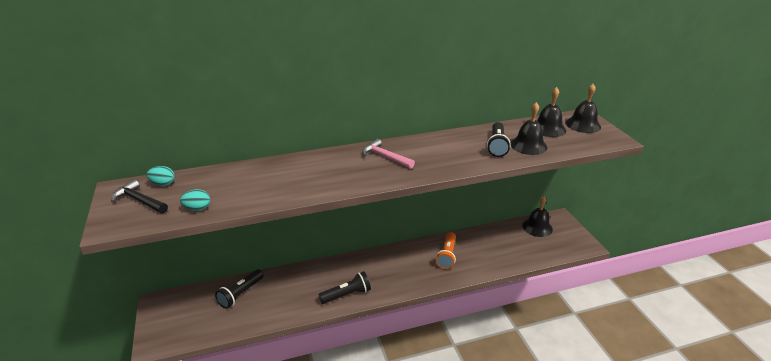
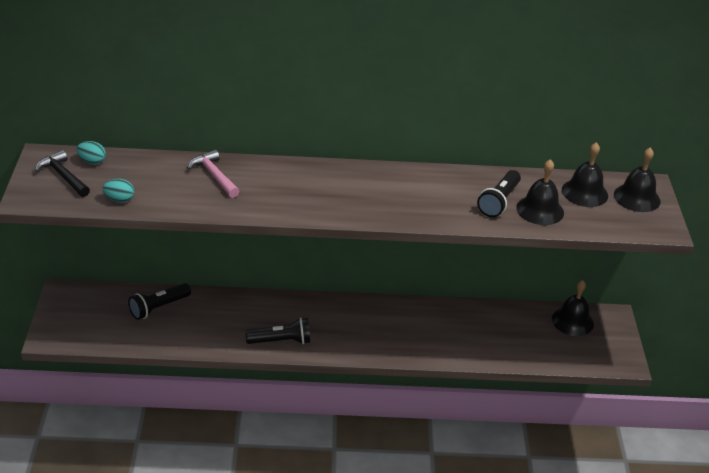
camera: 15 degrees right, 5 degrees up
(385, 157) = (352, 185): pink hammer -> pink hammer (214, 175)
(447, 256) = (428, 327): orange flashlight -> none

